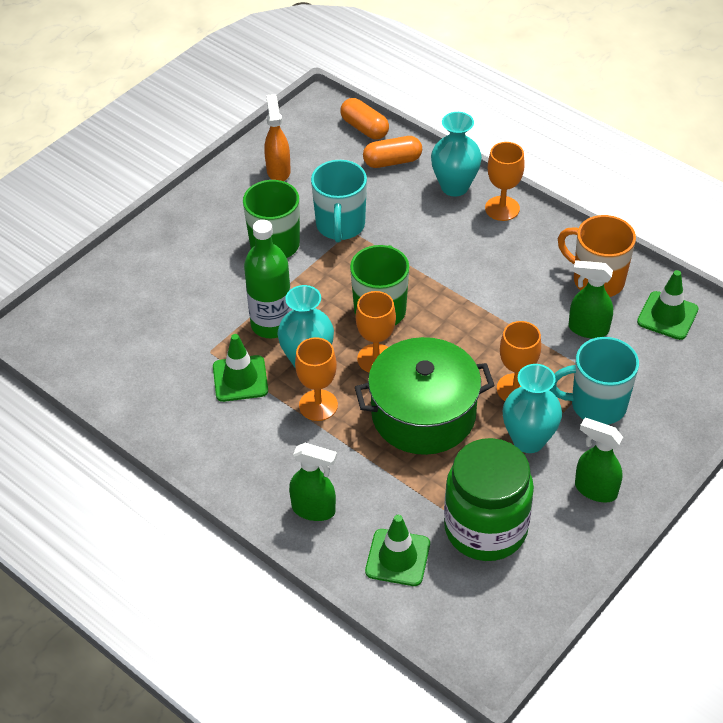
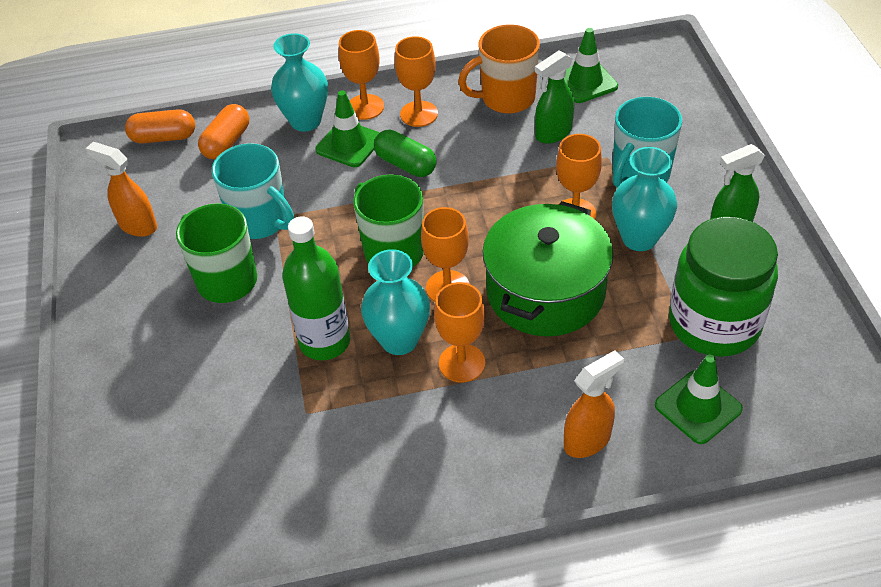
camera: 50 degrees left, 0 degrees up
(240, 379) = (368, 407): green traffic cone -> green traffic cone (349, 144)
(314, 510) = (587, 440): green spray bottle -> orange spray bottle
(468, 266) = (406, 164): none -> green capsule
(526, 241) = (419, 114): none -> orange goblet

